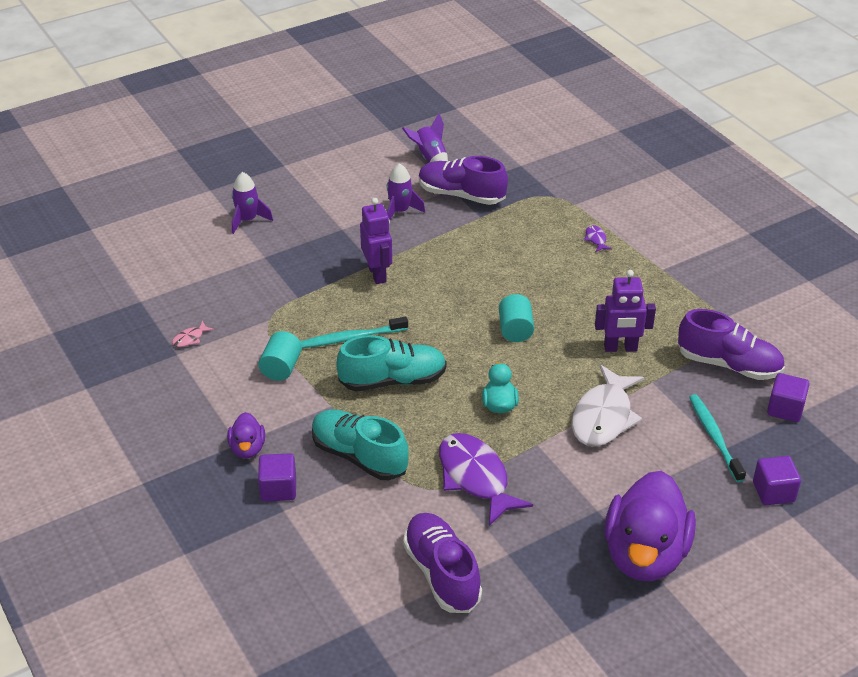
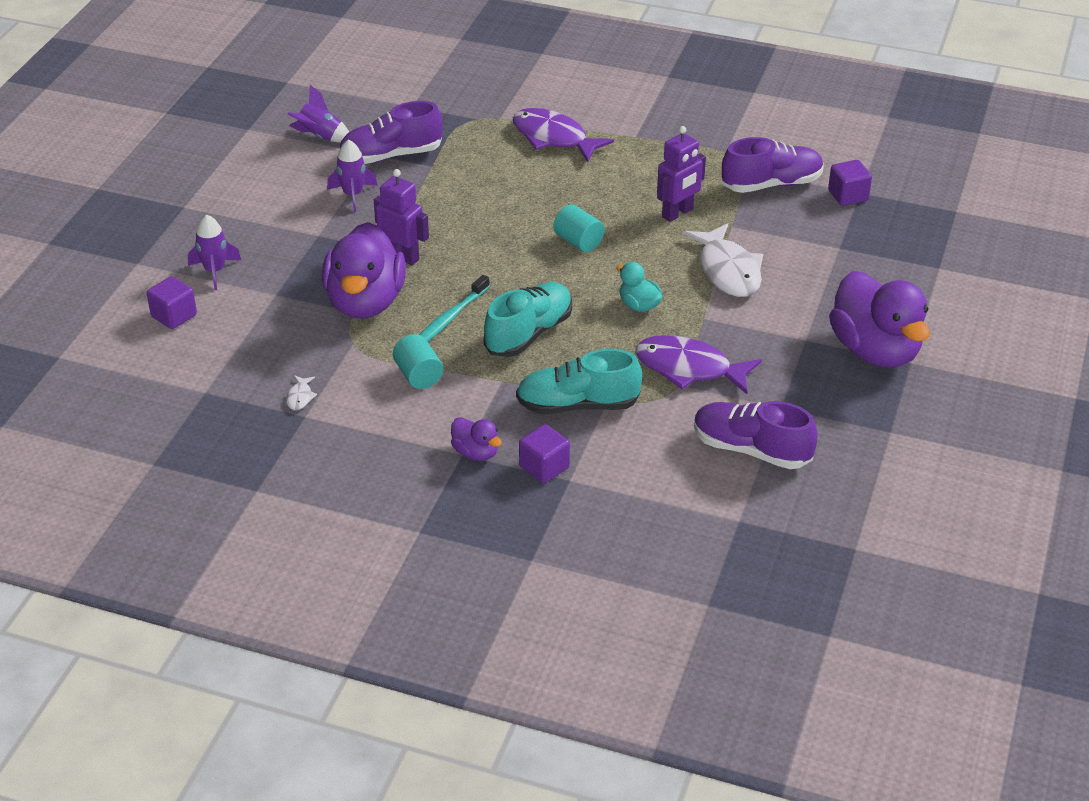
camera: 40 degrees left, 0 degrees up
(190, 338) = (300, 397): pink fish -> white fish
(313, 294) = (365, 302): none -> purple duck
(596, 239) = (553, 138): purple fish -> purple fish, size x2.46
(714, 437) = (823, 242): turquoise toothbrush -> none
(773, 492) = (907, 258): purple cube -> purple cube (174, 316)

